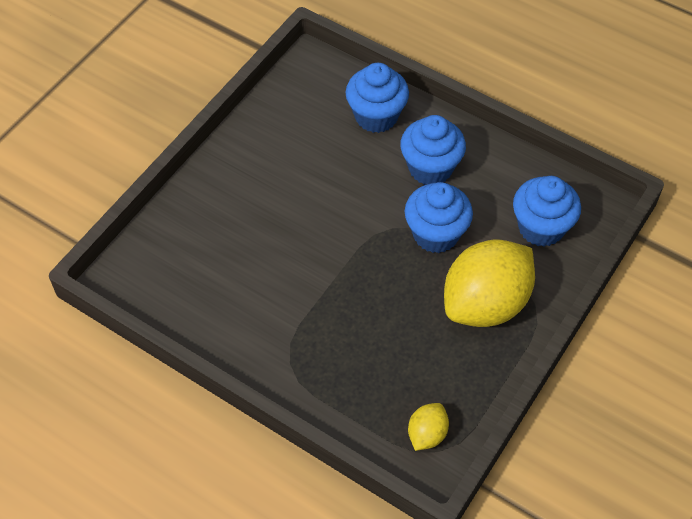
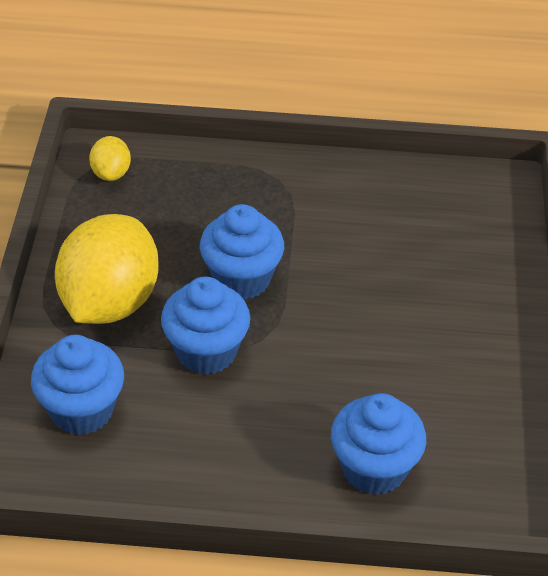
camera: 150 degrees right, 10 degrees down
(430, 168) = (259, 428): blue cupcake -> blue cupcake (241, 279)

